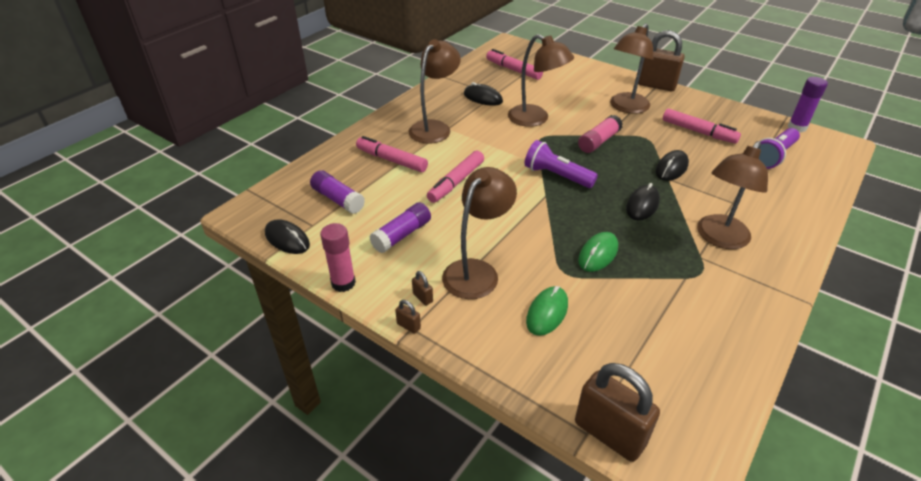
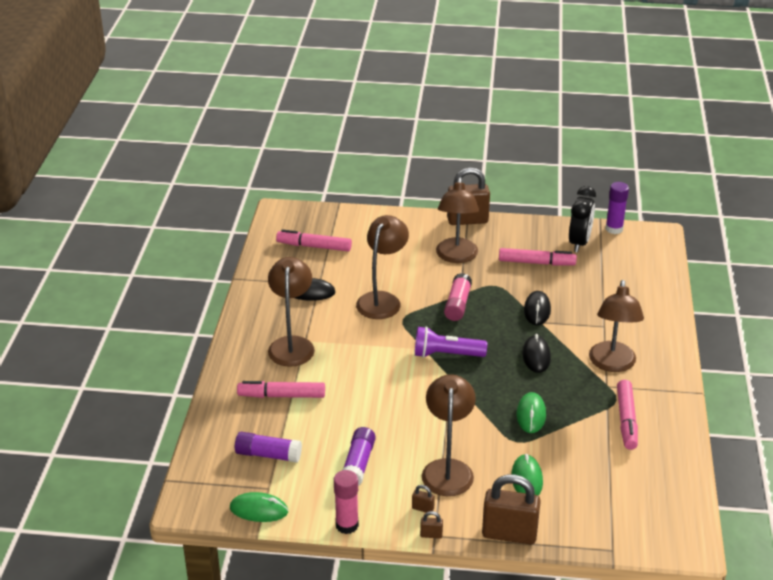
camera: 30 degrees left, 5 degrees down
(287, 239) = (259, 510): black mouse -> green mouse
(456, 182) = (362, 395): pink marker -> pink marker (626, 420)
(535, 119) = (382, 300): brown lamp -> brown lamp turned 75 degrees counterclockwise
(609, 433) = (626, 543): brown padlock -> brown padlock (509, 534)
(753, 128) = (579, 243): none -> black clock
(773, 156) = (611, 267): purple flashlight -> none

